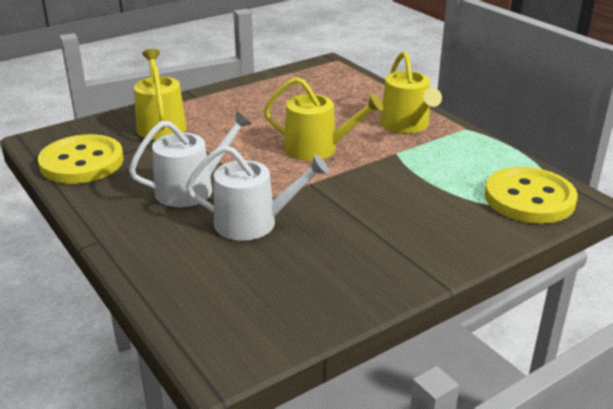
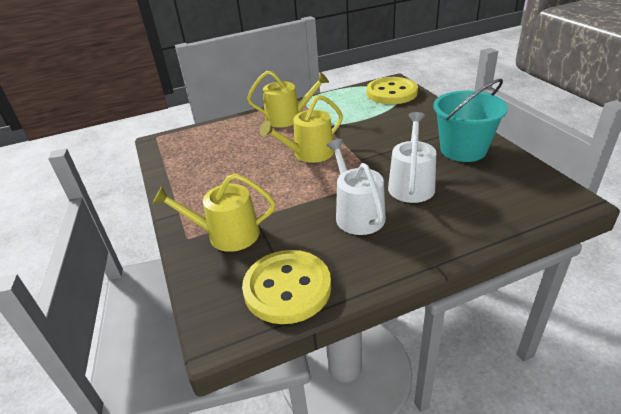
camera: 75 degrees left, 5 degrees up
(317, 149) = (309, 153): yellow watering can -> yellow watering can turned 150 degrees counterclockwise
(352, 266) = (463, 150): none -> turquoise bucket

